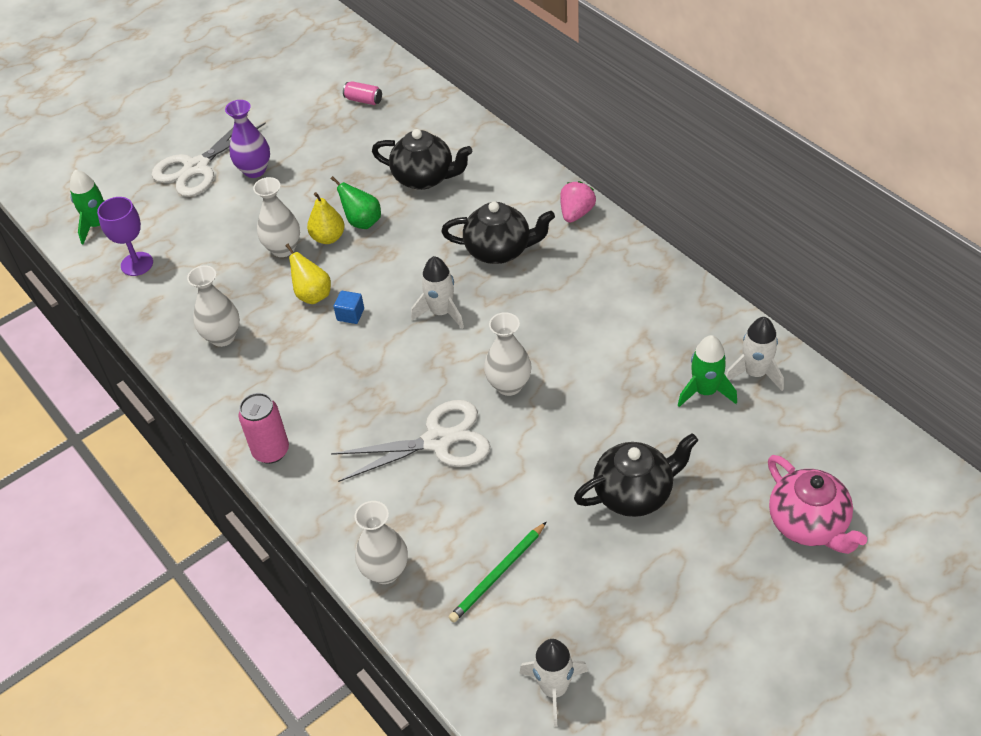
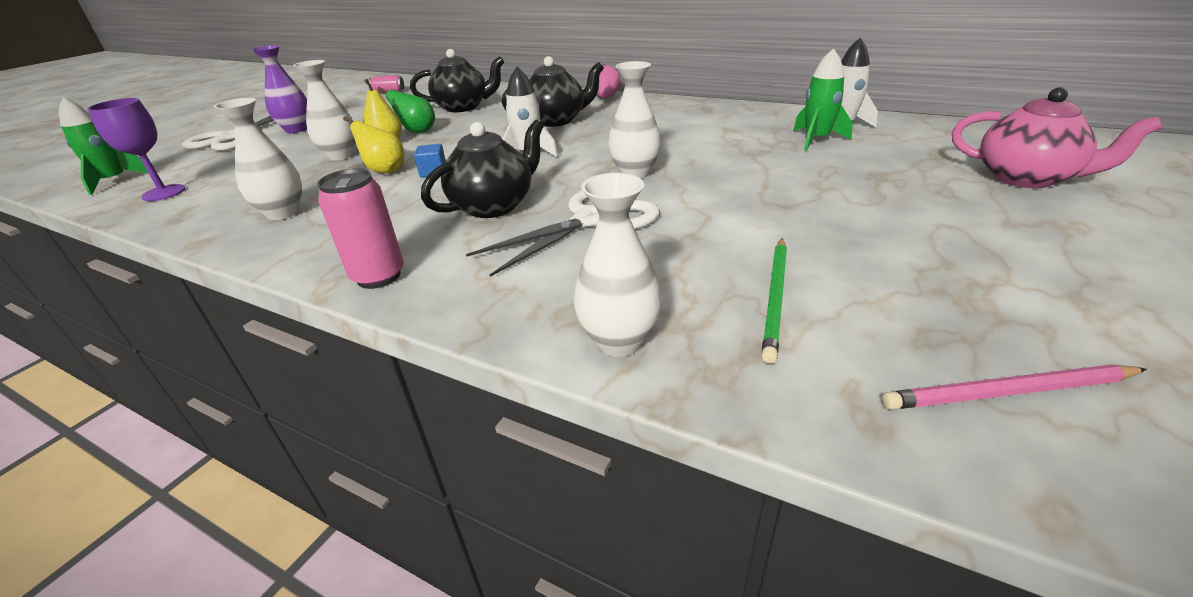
camera: 25 degrees left, 15 degrees down
(554, 689) = (1007, 392): white rocket -> pink pencil
(634, 493) = (841, 201): black teapot -> black teapot (494, 206)

